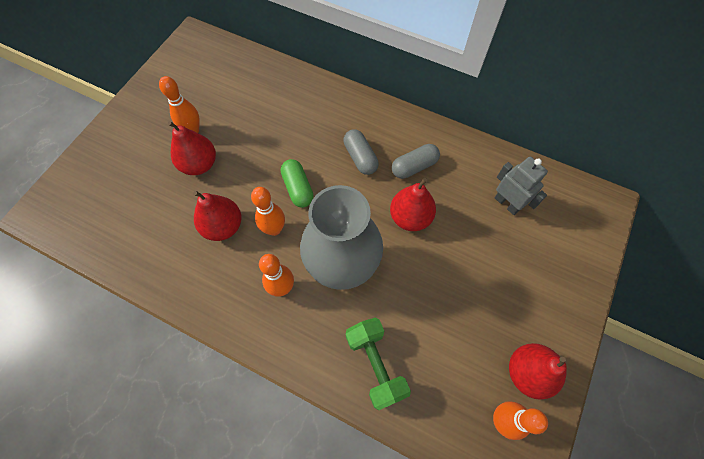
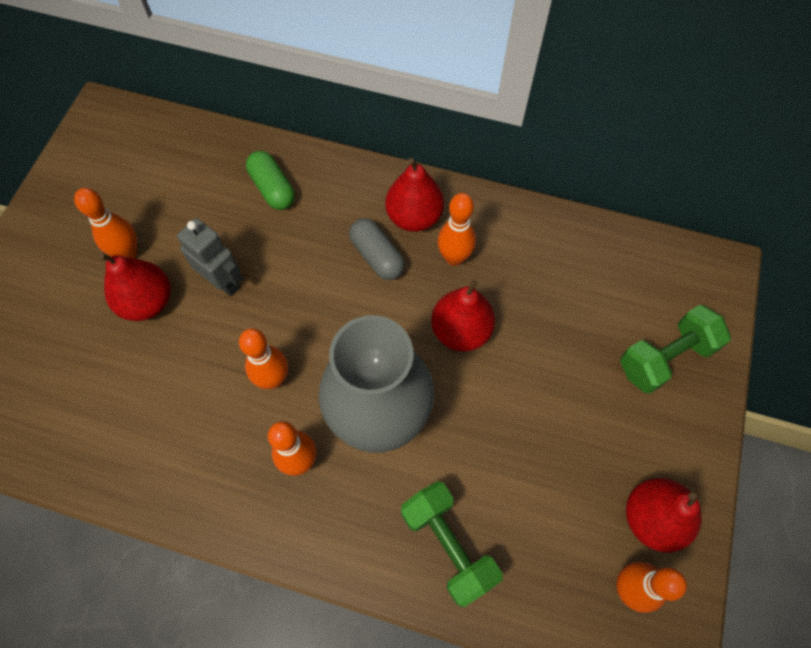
camera: 10 degrees left, 0 degrees up
(223, 226) = (199, 387): red pear -> red pear (414, 217)
(298, 188) = (296, 315): green capsule -> green capsule (272, 188)
(414, 167) = (454, 258): grey capsule -> orange bowling pin
(507, 203) = (589, 290): grey robot -> grey robot (223, 282)
(555, 260) = (665, 358): none -> green dumbbell

